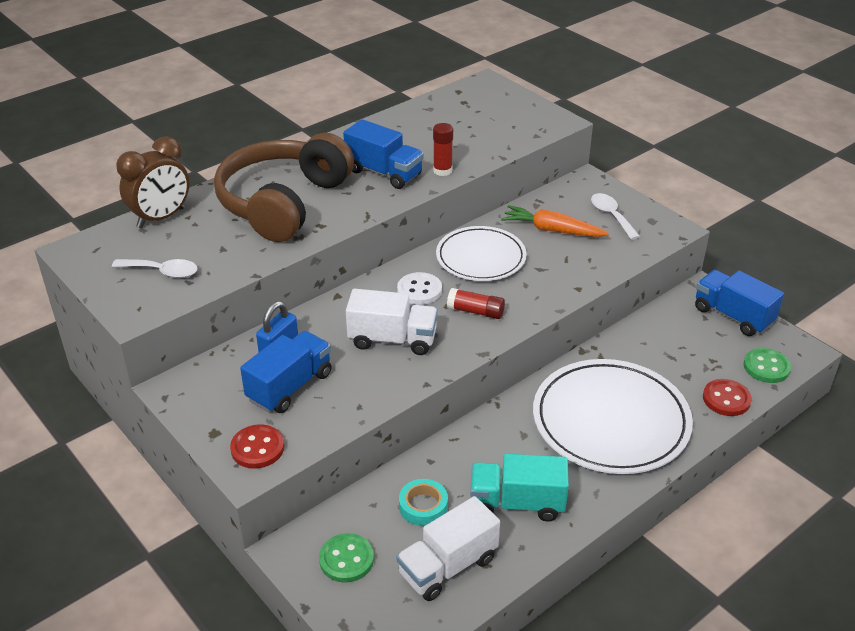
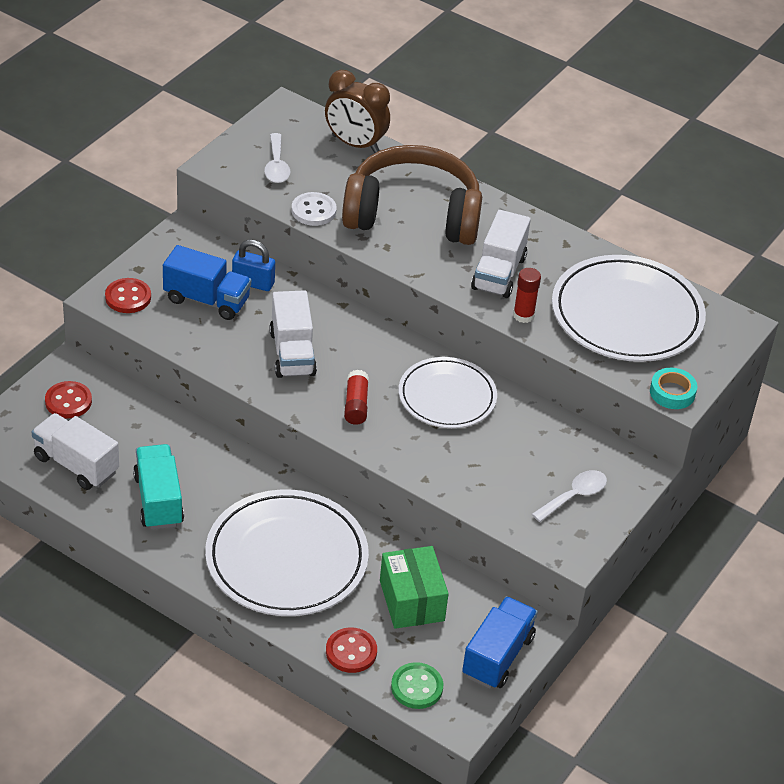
camera: 70 degrees right, 5 degrees up
(346, 559) = (68, 401): green button -> red button
(384, 173) = (498, 273): blue truck -> white truck
(419, 290) = (373, 359): white button -> white button (313, 211)
(423, 506) = (138, 438): turquoise tape -> turquoise tape (672, 392)
(459, 124) = (627, 315): none -> white plate
(551, 230) = (522, 447): orange carrot -> none
(669, 351) = (412, 600): none -> green box

